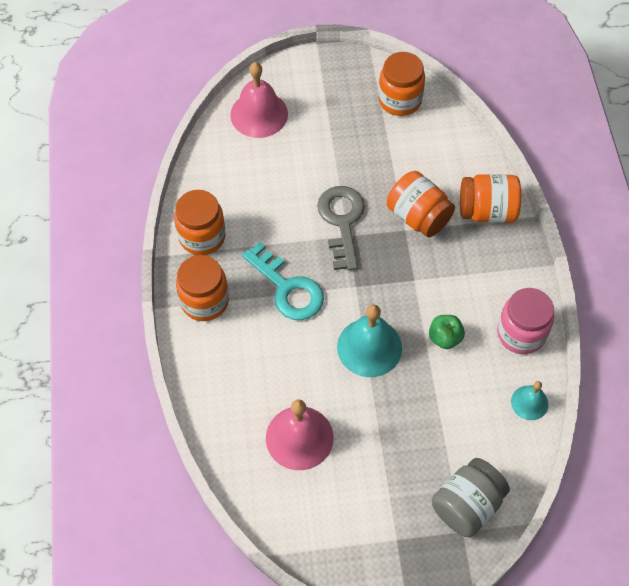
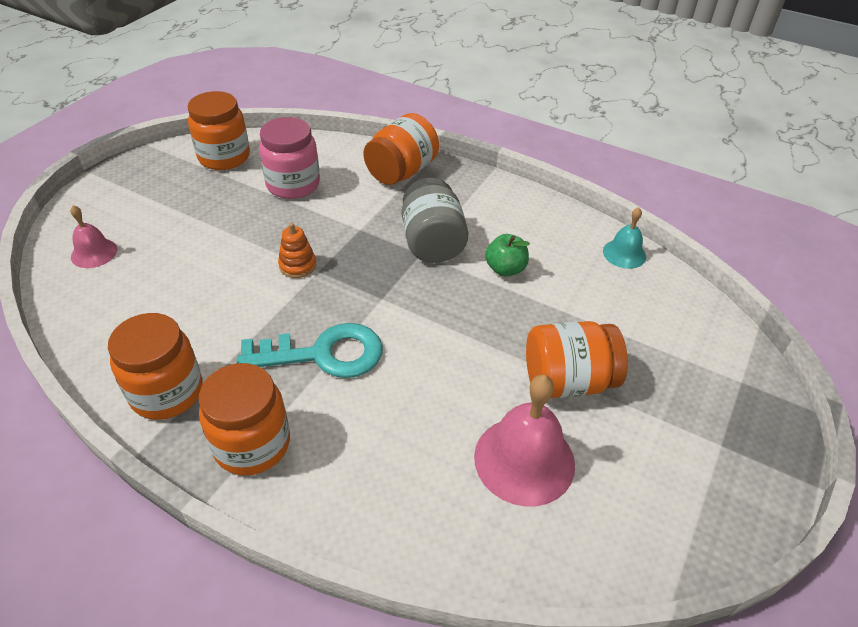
camera: 55 degrees left, 15 degrees down
(259, 114) = (94, 253): pink bell -> pink bell, size x0.56
(342, 222) = (297, 265): grey key -> orange stacking toy
(369, 347) = (463, 329): turquoise bell -> none
(418, 216) = (356, 213): orange jar -> orange jar (567, 381)
(467, 505) = (711, 360): grey jar -> grey jar (432, 243)
(521, 333) = (546, 220): pink jar -> pink jar (293, 184)

